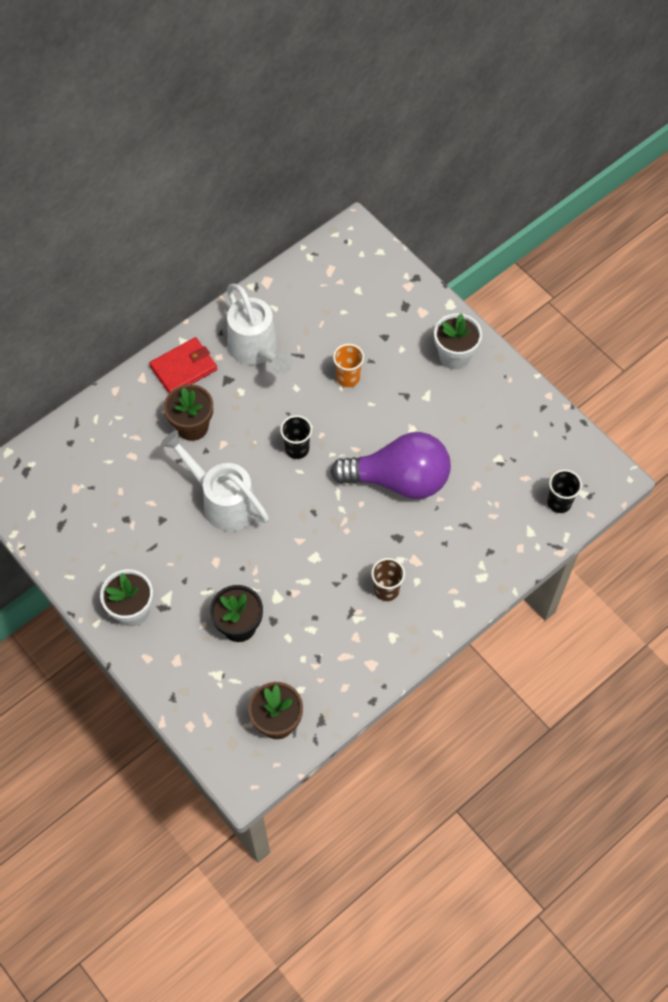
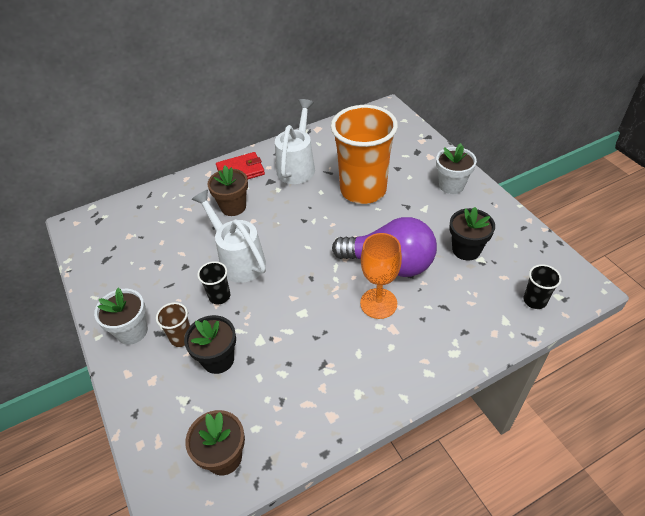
camera: 15 degrees right, 15 degrees down
(256, 350) = (297, 166): white watering can -> white watering can turned 150 degrees counterclockwise
(297, 449) = (310, 231): black cup -> black cup (219, 296)
(348, 378) = (363, 190): orange cup -> orange cup, size x2.45
(386, 590) = (361, 350): brown cup -> brown cup (181, 338)
(395, 532) = (378, 303): none -> orange goblet
(481, 448) = (466, 249): none -> black flower pot

